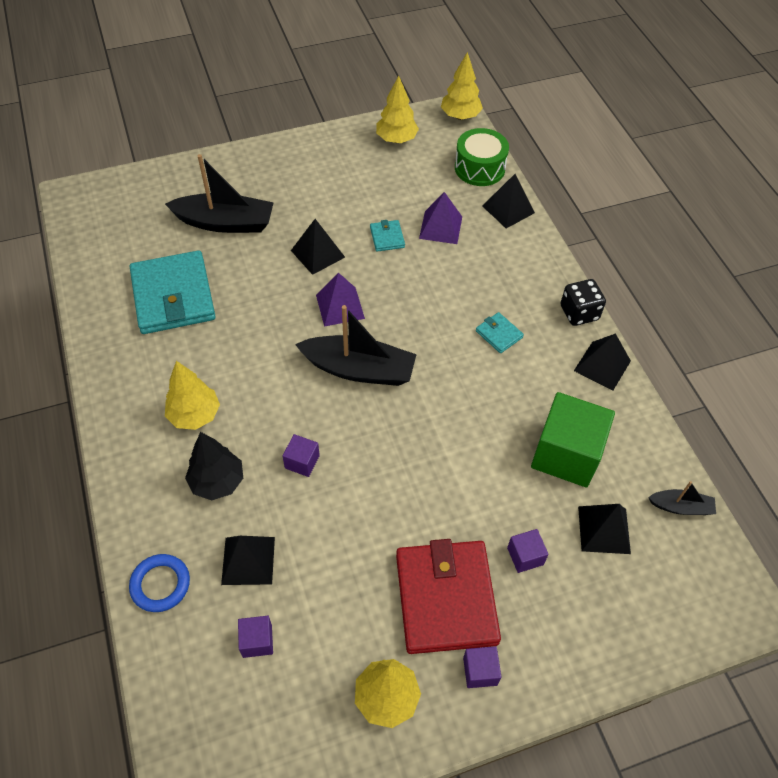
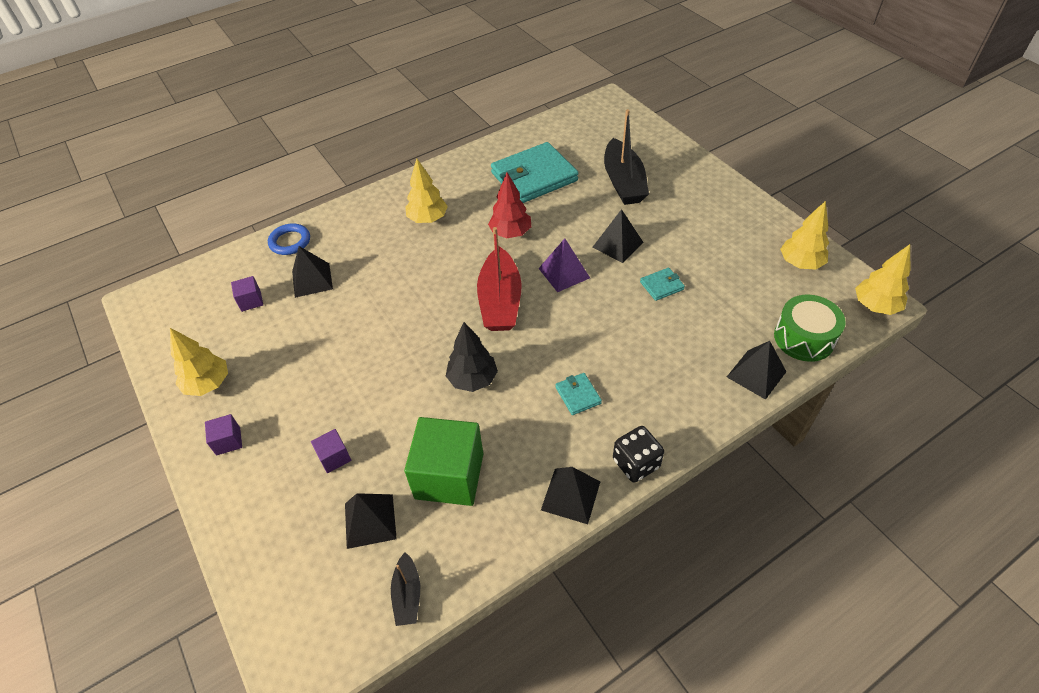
camera: 80 degrees right, 5 degrees down
(217, 482) = (373, 246): black tree -> black tree (472, 379)
(259, 338) = (510, 233): none -> red tree
(302, 462) = (400, 288): purple cube -> none
(359, 369) = (500, 301): black boat -> red boat
(440, 227) = (697, 322): purple pyramid -> none
(446, 598) = (290, 406): red wallet -> none
(499, 334) = (578, 395): turquoise wallet -> turquoise wallet turned 60 degrees counterclockwise

